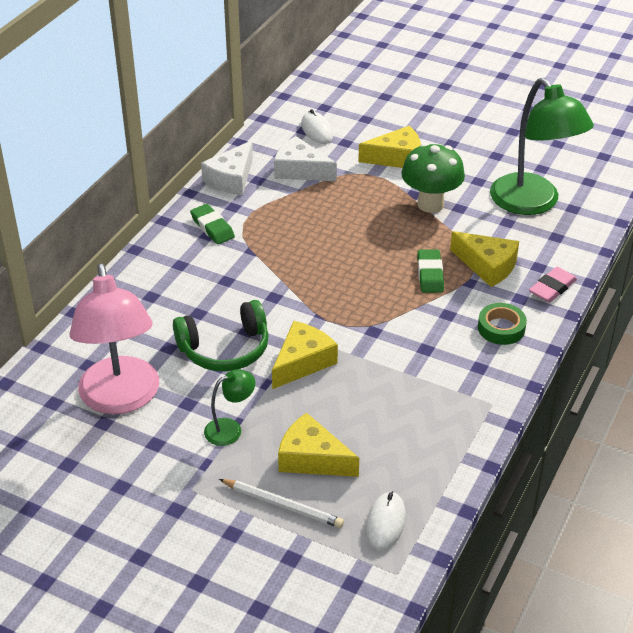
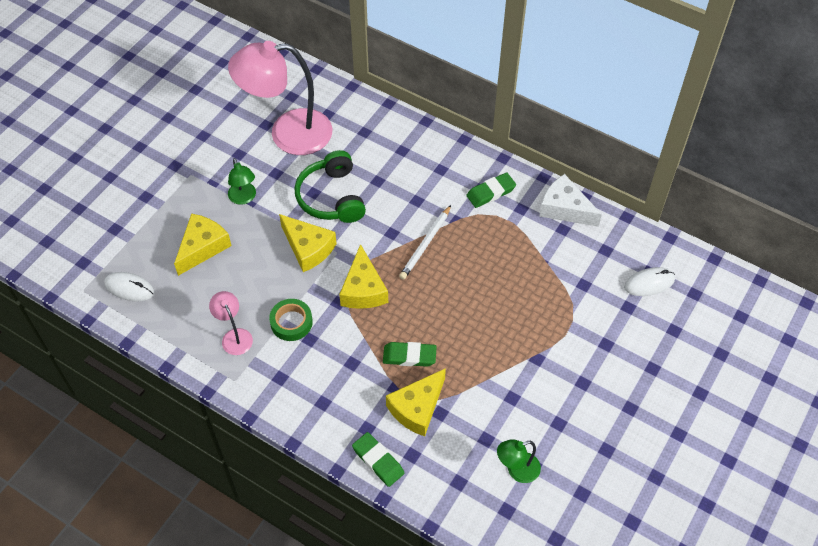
camera: 95 degrees right, 15 degrees up
(283, 505) = (163, 226): white pencil -> white pencil (426, 244)
(300, 170) = (578, 264): white cheese -> none
(397, 158) = (600, 351): yellow cheese -> yellow cheese (363, 289)
(430, 204) = (519, 372): green mushroom -> none
(435, 411) = (234, 336): none -> pink lamp
(501, 328) = (327, 404): green tape -> green tape (291, 322)
(532, 203) = (517, 470): green lamp -> green lamp, size x0.45
(552, 288) = (378, 461): pink eraser -> green eraser

